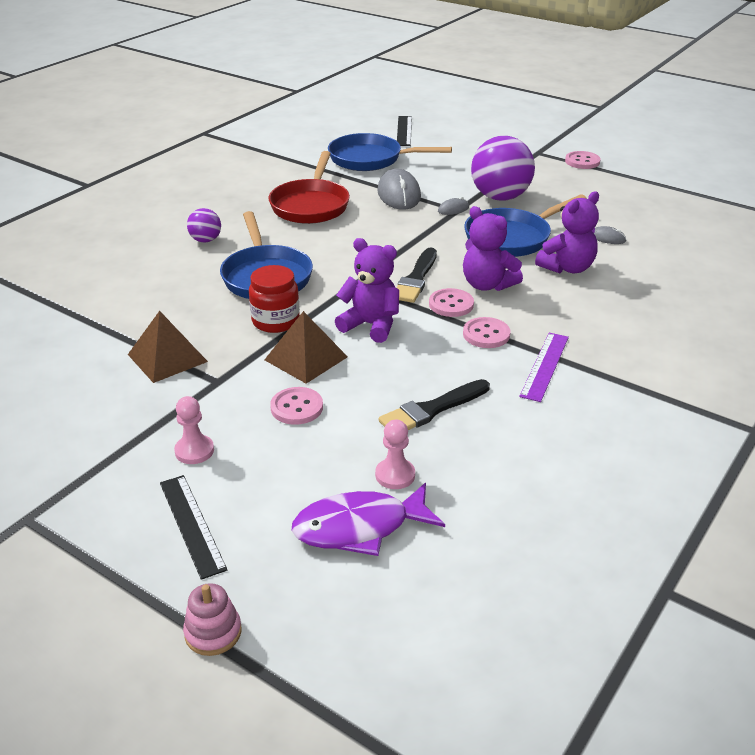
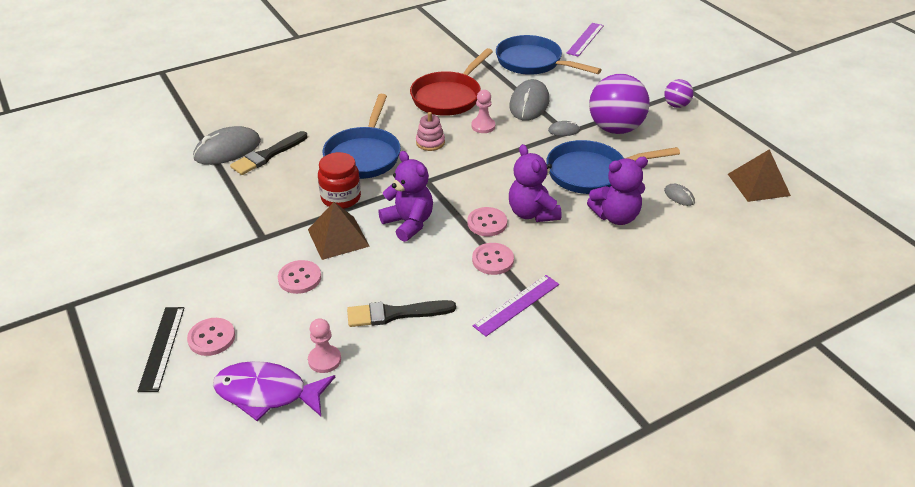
camera: 25 degrees right, 5 degrees up
(98, 308) = (227, 149): none -> grey mouse
(167, 358) = (243, 206): brown pyramid -> brown pyramid (758, 184)
(194, 451) = (205, 290): pink pawn -> pink pawn (483, 126)
(206, 240) = (344, 109): purple ball -> purple ball (676, 105)
(213, 632) = (116, 434): pink stacking toy -> pink stacking toy (430, 142)
(404, 131) = (585, 39): black ruler -> purple ruler
(416, 279) = (478, 190): black brush -> black brush (267, 155)
(582, 161) = (724, 109): pink button -> pink button (211, 338)

